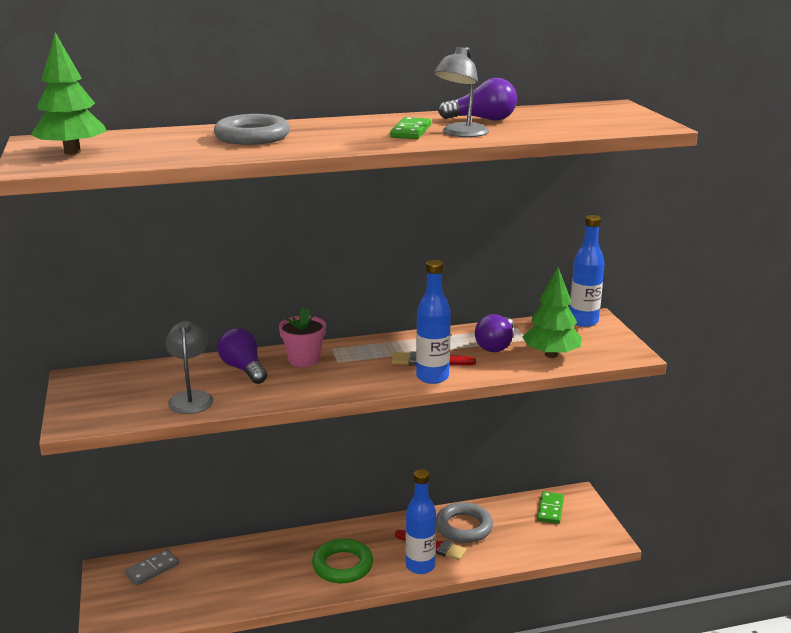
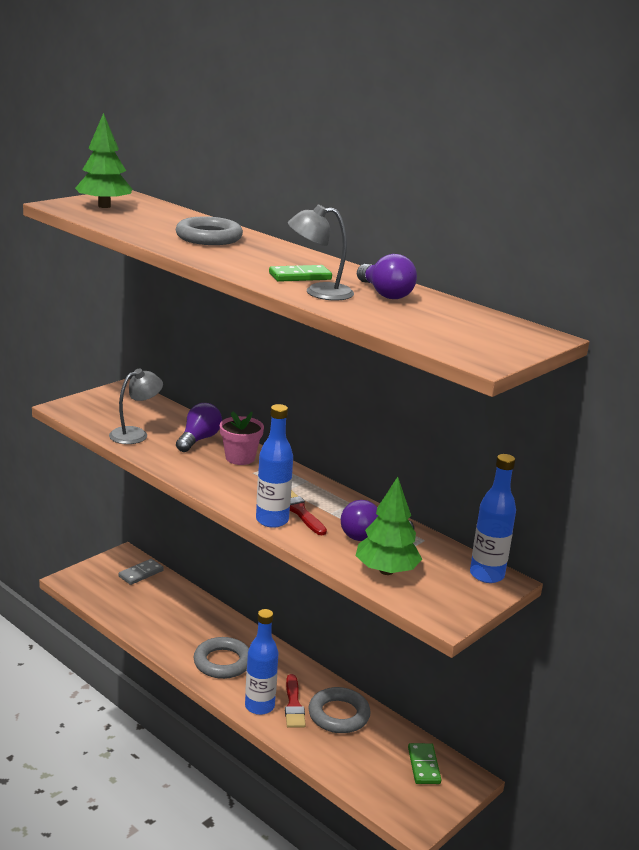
camera: 55 degrees right, 0 degrees up
(152, 569) = (141, 573): grey domino -> grey domino turned 60 degrees counterclockwise
(342, 565) = (222, 662): green ring -> grey ring
(550, 509) = (424, 766): green domino -> green domino turned 75 degrees counterclockwise

